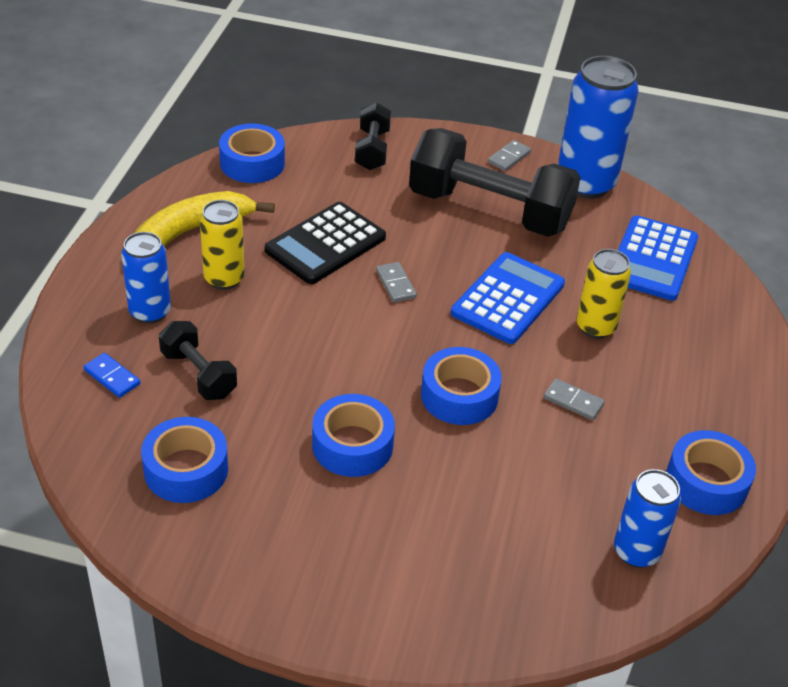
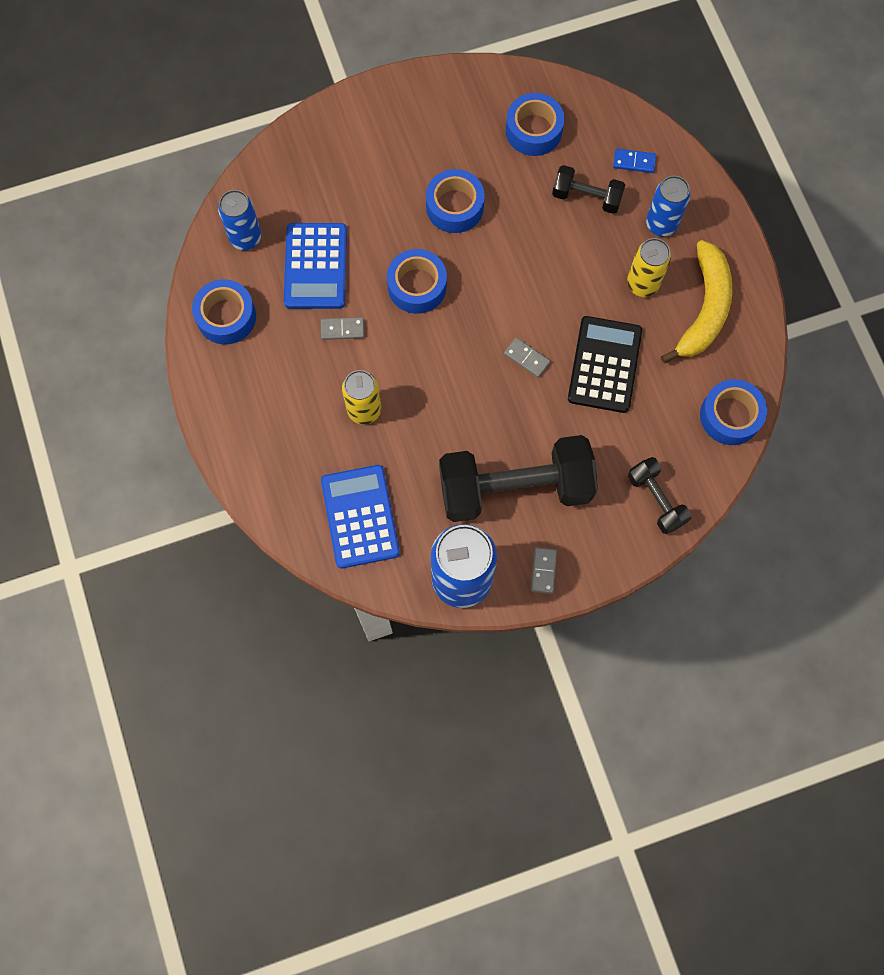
camera: 150 degrees right, 30 degrees up
(508, 299) = (440, 397): blue calculator -> blue calculator (315, 266)

